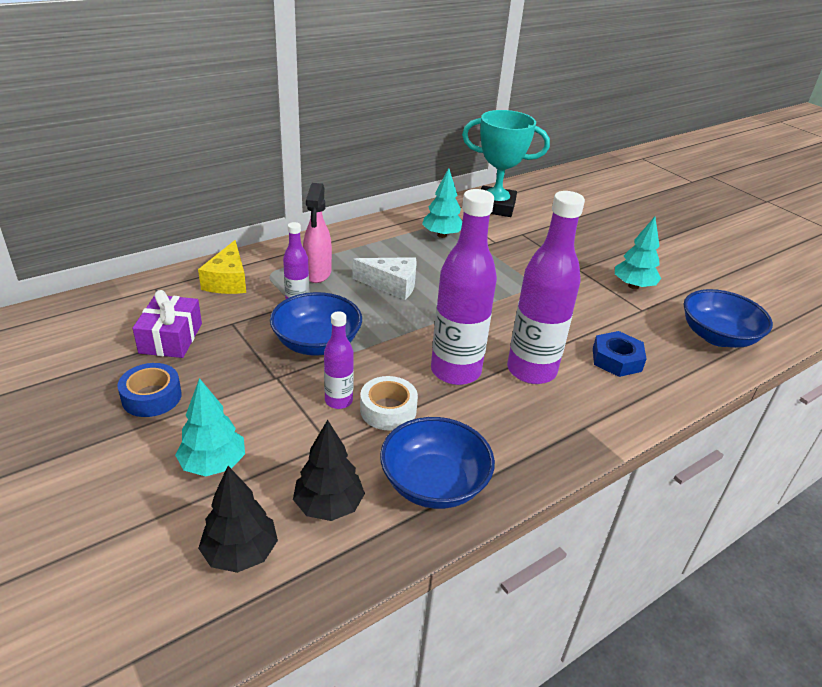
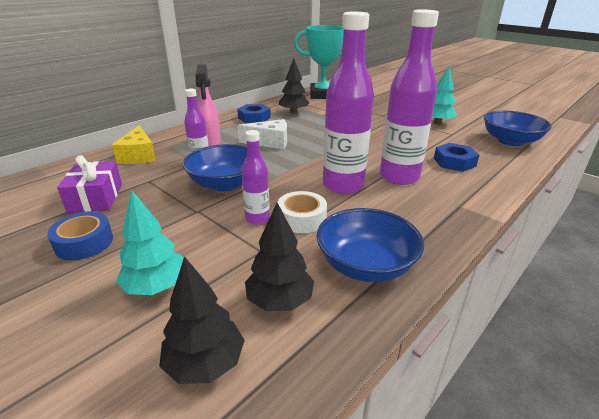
camera: 10 degrees left, 5 degrees down
(386, 238) = (254, 118): none -> blue nut
(442, 235) = (293, 112): turquoise tree -> black tree

